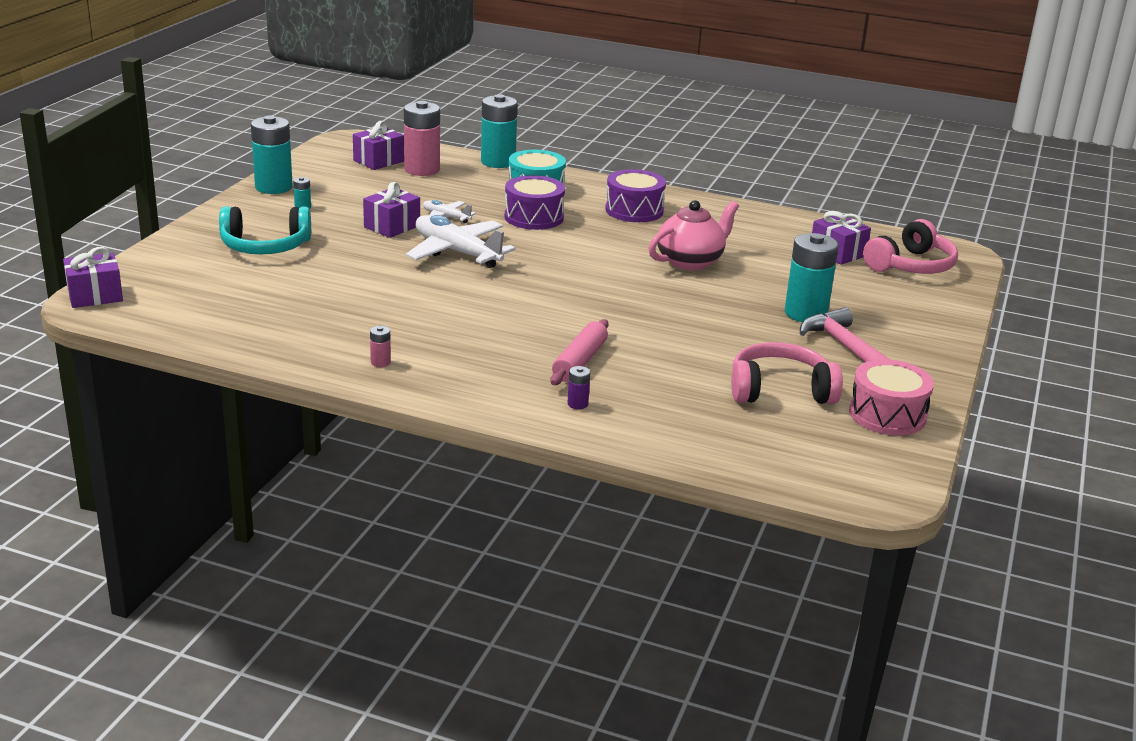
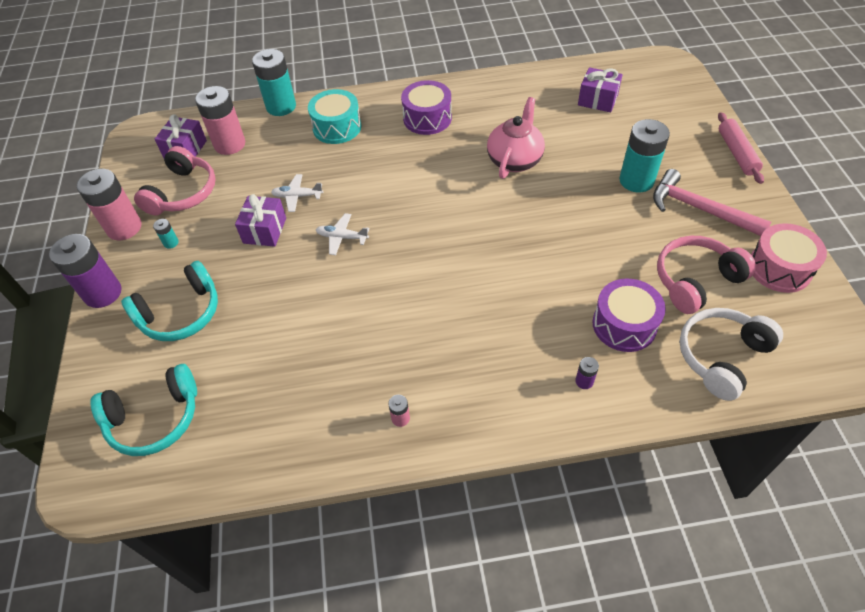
camera: 25 degrees left, 25 degrees up
(95, 295) = (80, 471): purple gift -> none
(180, 291) = (155, 418): none -> turquoise headphones
(215, 215) = (103, 293): none -> purple battery
(273, 187) = (124, 227): turquoise battery -> pink battery
(457, 252) = (342, 237): white plane -> white plane, size x0.51
(534, 217) = (363, 163): purple drum -> purple drum (624, 325)
(579, 361) = (542, 326): pink rolling pin -> pink rolling pin (736, 153)
(740, 441) = (722, 357): none -> white headphones
(910, 265) = (652, 91): pink headphones -> pink headphones (182, 193)

